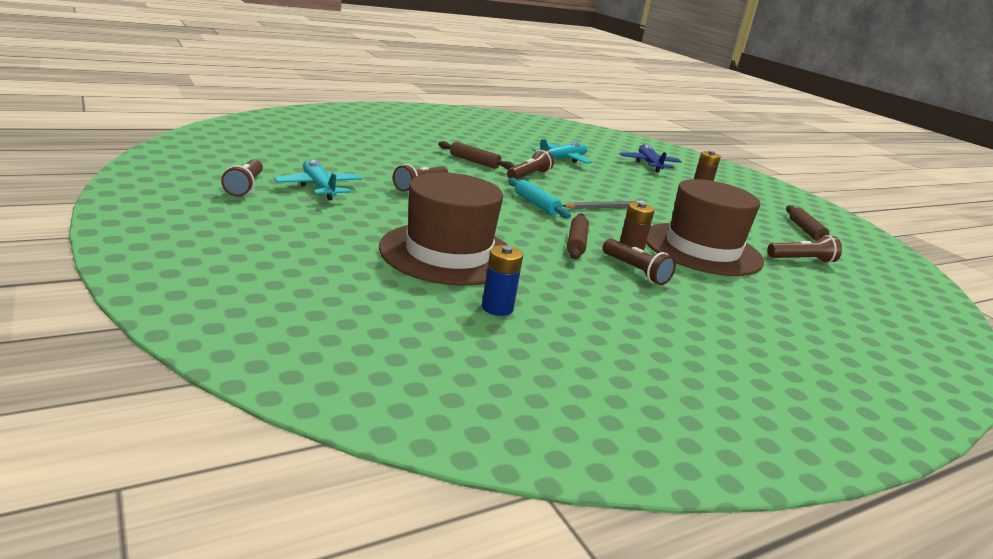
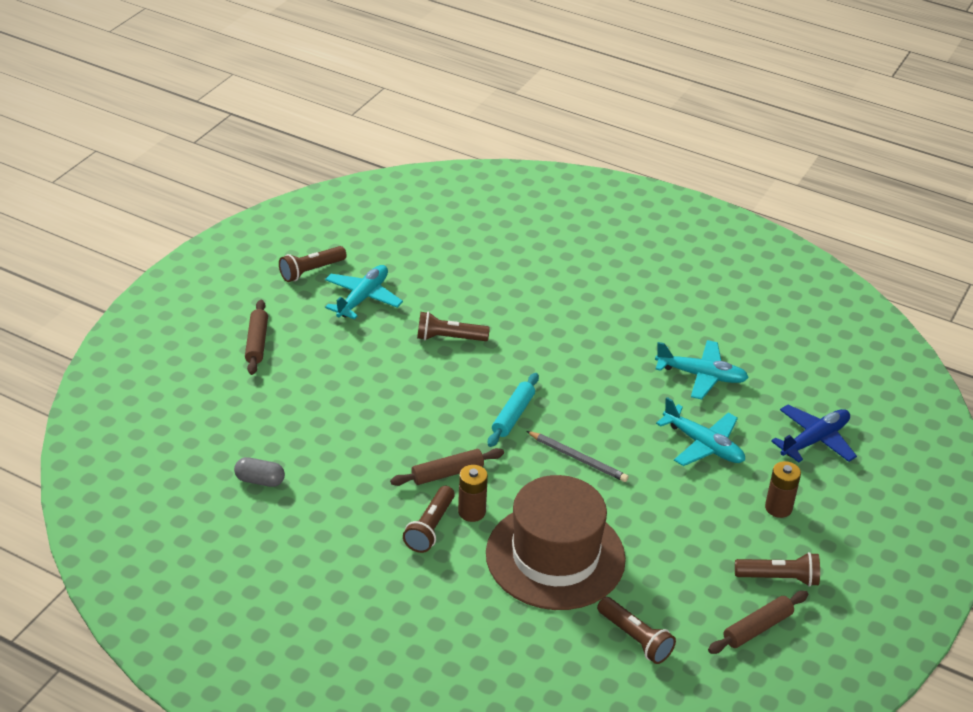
camera: 60 degrees right, 15 degrees up
(448, 253) = (324, 418): brown hat -> none
(474, 161) = (578, 331): brown rolling pin -> brown rolling pin (257, 343)
(497, 308) = (260, 480): blue battery -> grey capsule
(529, 176) = (595, 378): brown flashlight -> brown flashlight (779, 578)
(627, 181) = (703, 445): none -> turquoise plane

